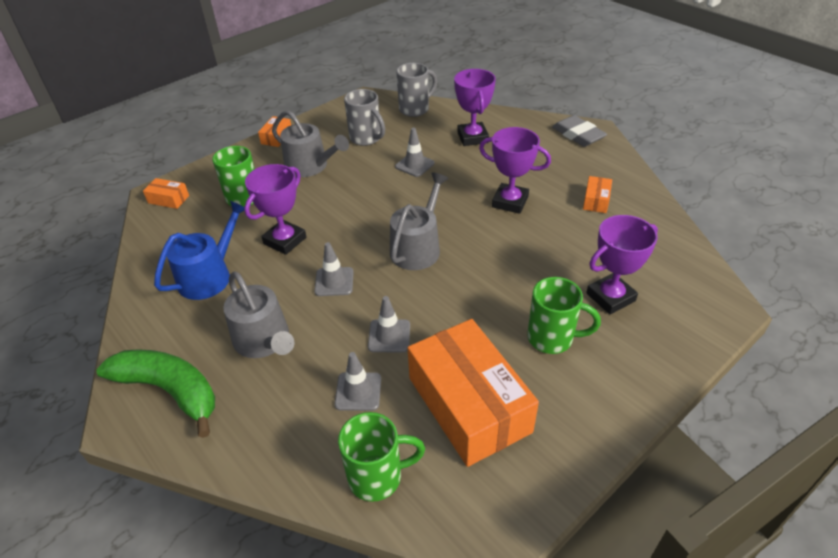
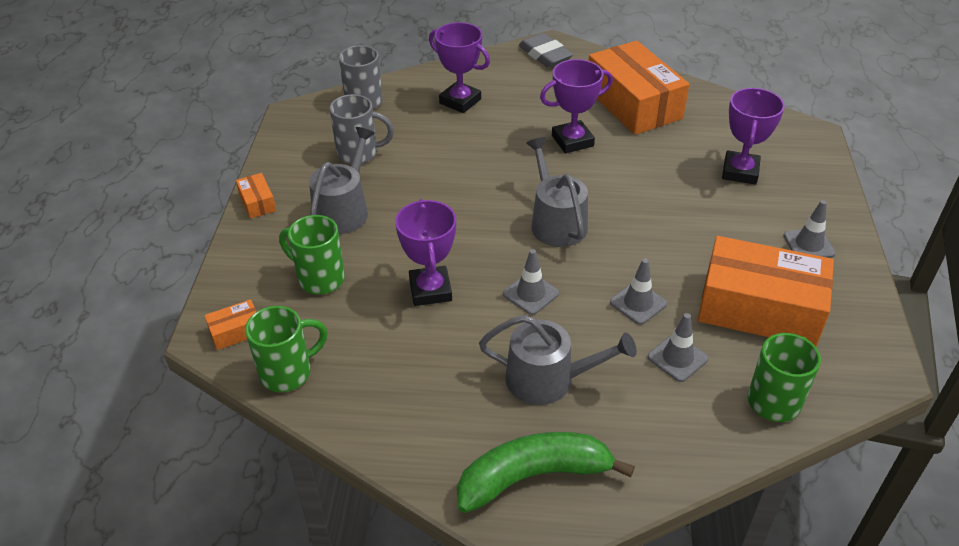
camera: 45 degrees left, 0 degrees up
(209, 276) = (408, 367): blue watering can -> none
(310, 166) = (343, 210): grey watering can -> grey watering can turned 60 degrees counterclockwise
(414, 165) = (445, 153): grey traffic cone -> grey traffic cone (808, 244)
(552, 338) = (745, 225): green mug -> green mug (288, 373)
(578, 135) = (545, 55): grey eraser -> grey eraser turned 45 degrees clockwise
(596, 200) = (633, 104): orange box -> orange box, size x2.42

